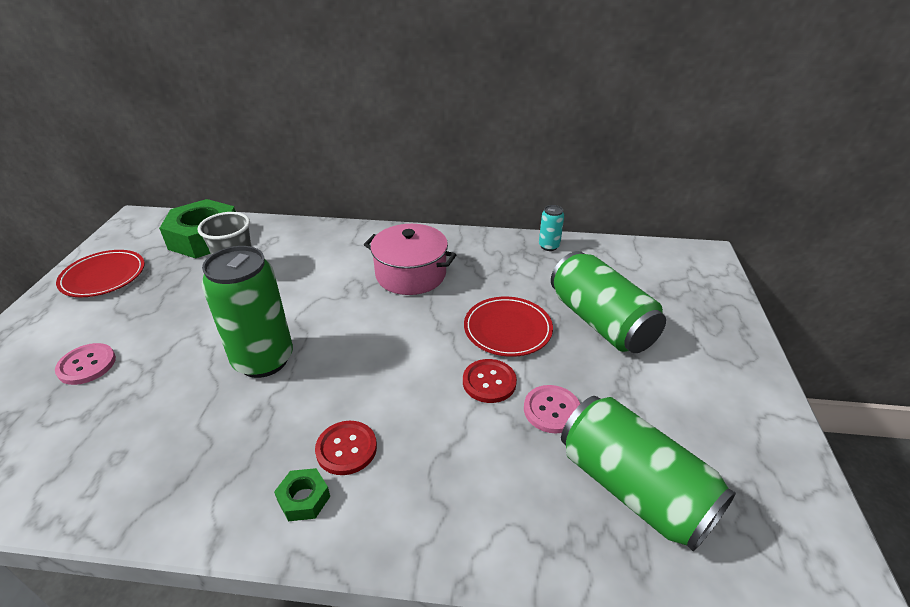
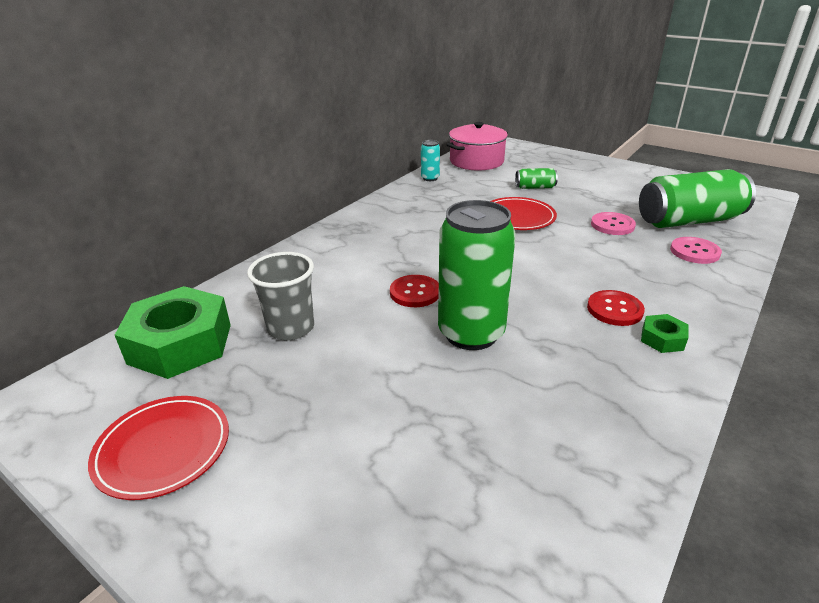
camera: 60 degrees left, 5 degrees down
(87, 365) = (376, 474): pink button -> pink button (694, 252)
(411, 274) = (408, 236): pink pot -> pink pot (476, 161)
(489, 382) = (572, 238): red button -> red button (415, 292)
(600, 322) = (535, 187): green can -> green can, size x0.45

